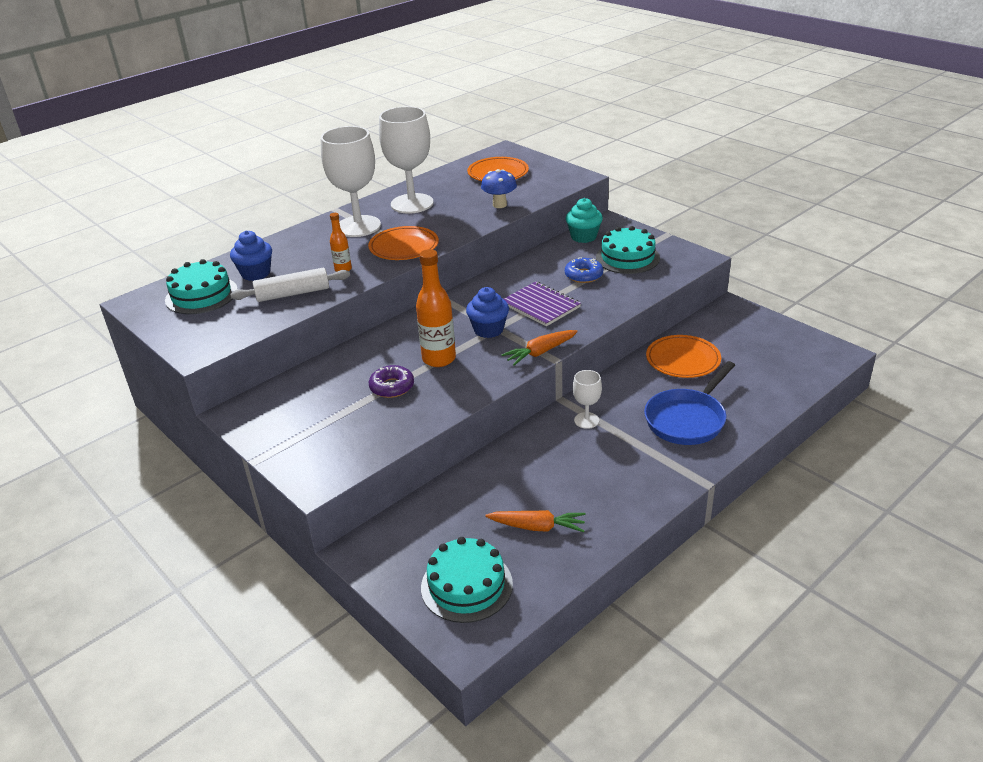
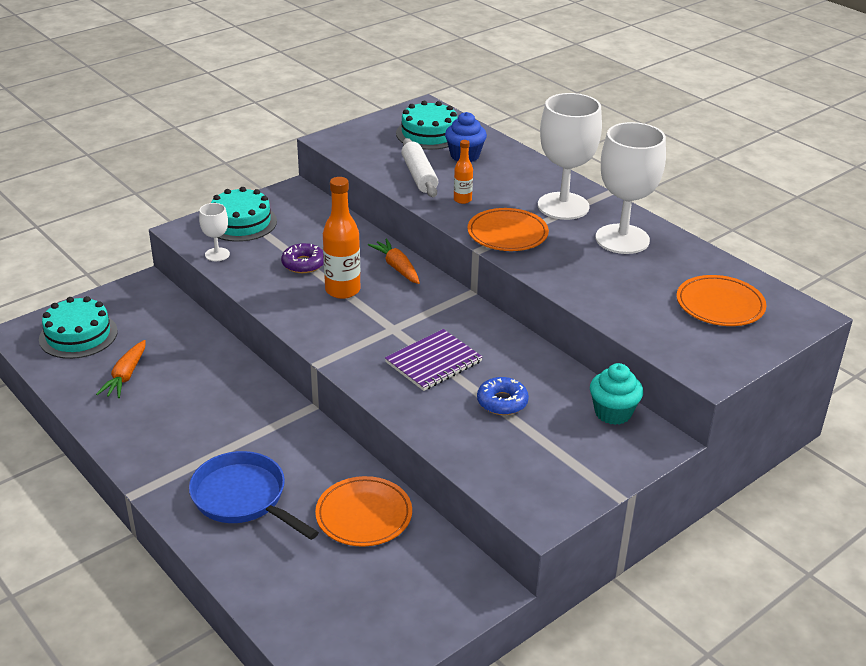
camera: 90 degrees right, 0 degrees up
(488, 330) = (390, 323): blue cupcake -> none
(499, 205) = (615, 301): blue mushroom -> none
(540, 352) = (334, 354): orange carrot -> orange carrot (397, 267)
(586, 420) = (268, 421): white goblet -> white goblet (217, 254)
(627, 258) = (547, 446): turquoise cake -> turquoise cake (241, 222)

